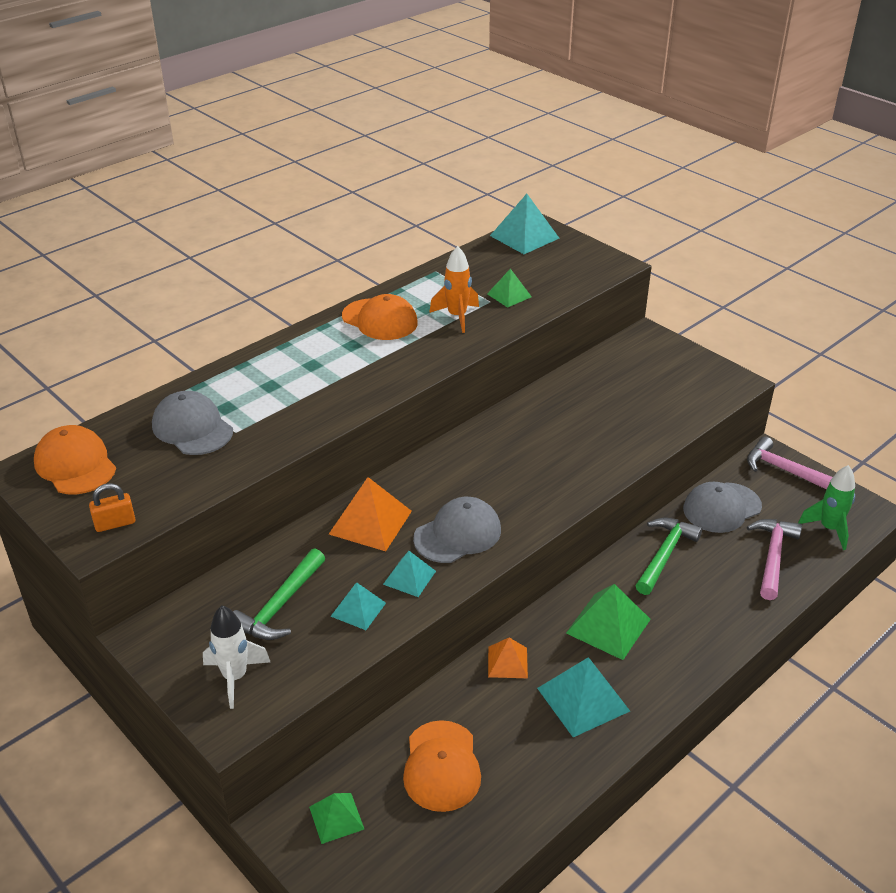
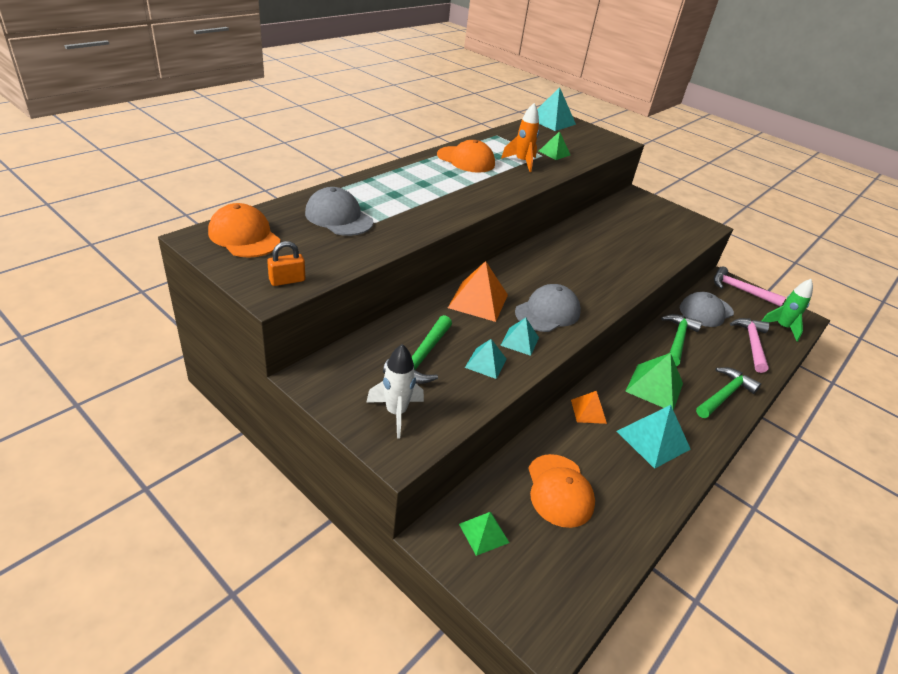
camera: 10 degrees left, 0 degrees up
(704, 634) = (724, 395): none -> green hammer

